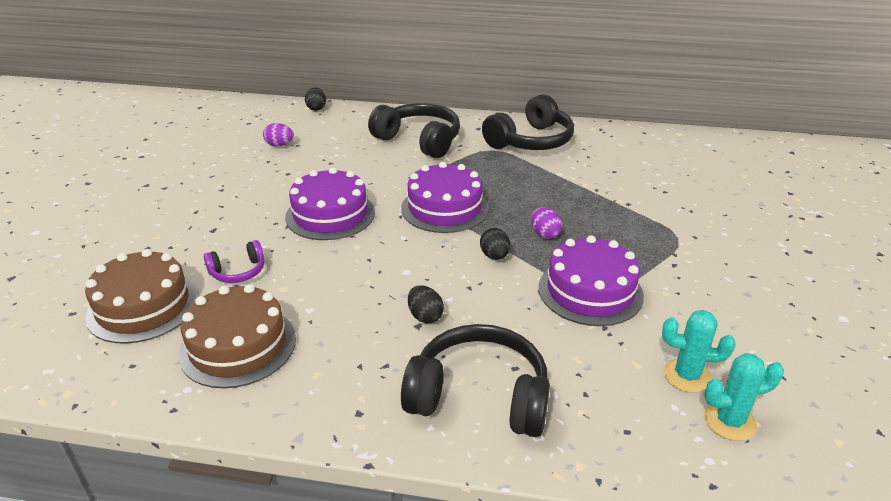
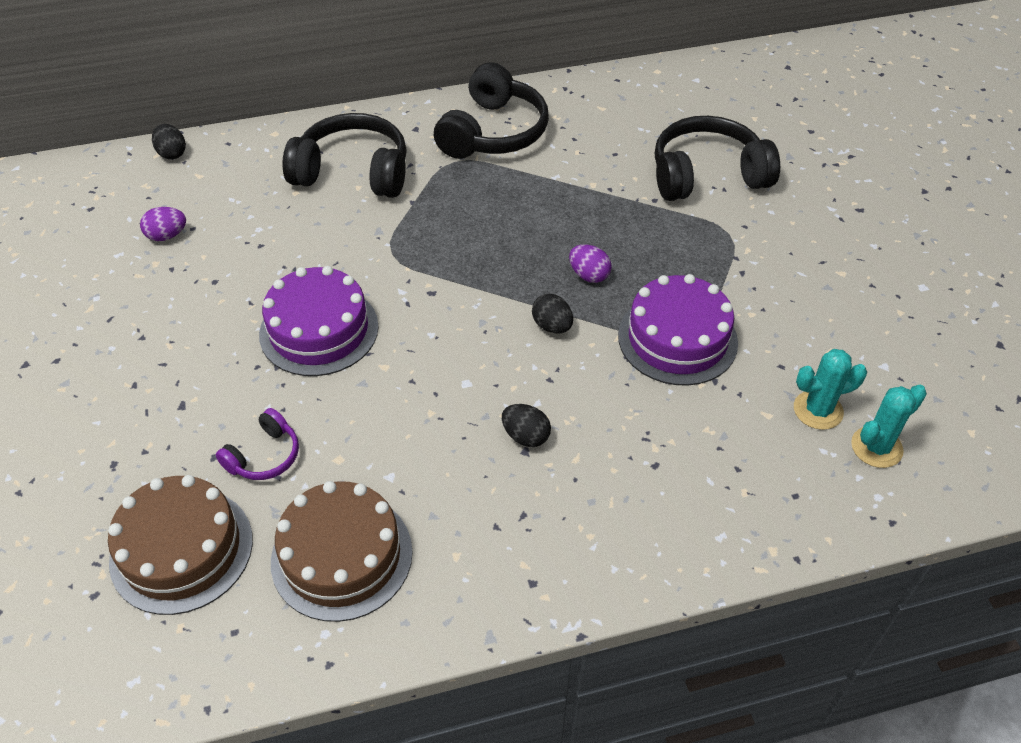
camera: 25 degrees left, 15 degrees up
(444, 208) = (453, 273): purple cake -> none
(479, 396) = (640, 513): black headphones -> black headphones (707, 175)

